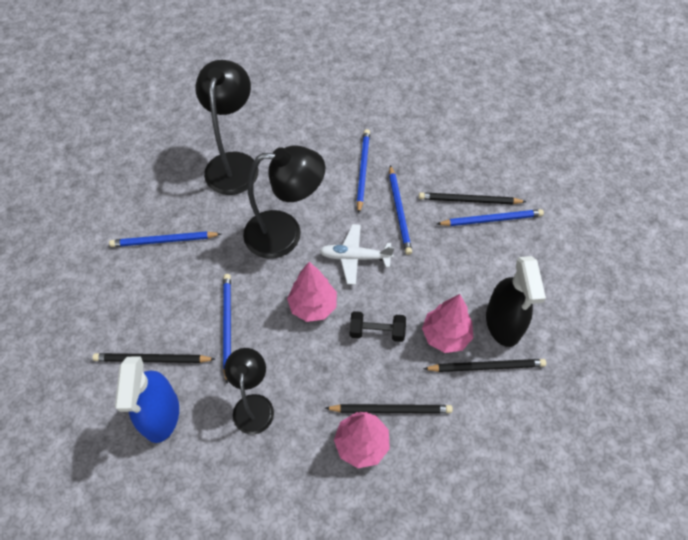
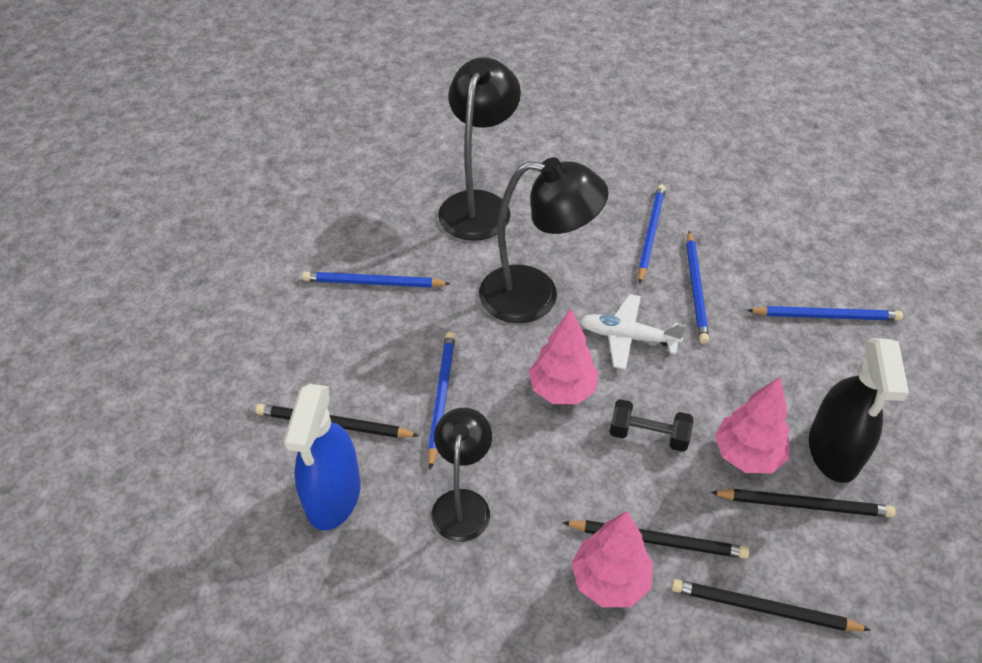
camera: 10 degrees right, 10 degrees down
(469, 200) = (795, 288): black pencil -> black pencil (763, 608)

